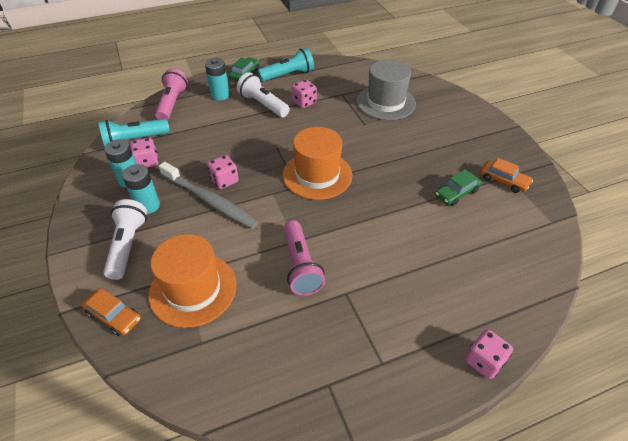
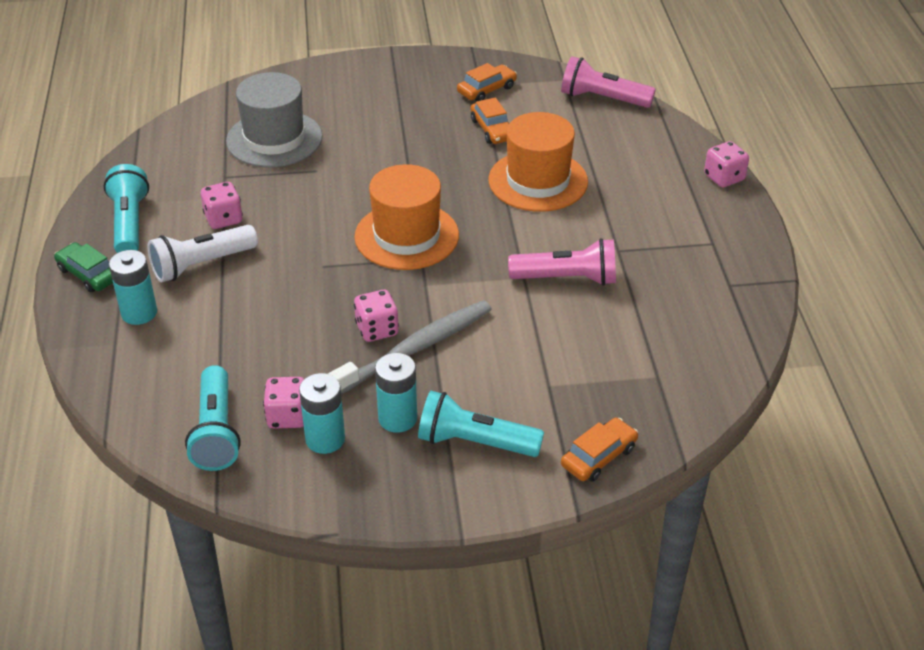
camera: 75 degrees left, 5 degrees down
(127, 245) = (475, 442): white flashlight -> turquoise flashlight
(172, 103) = (127, 377): pink flashlight -> pink flashlight (602, 99)
(193, 289) = (576, 378): orange hat -> orange hat (538, 181)
(456, 193) = (492, 129): green car -> orange car

